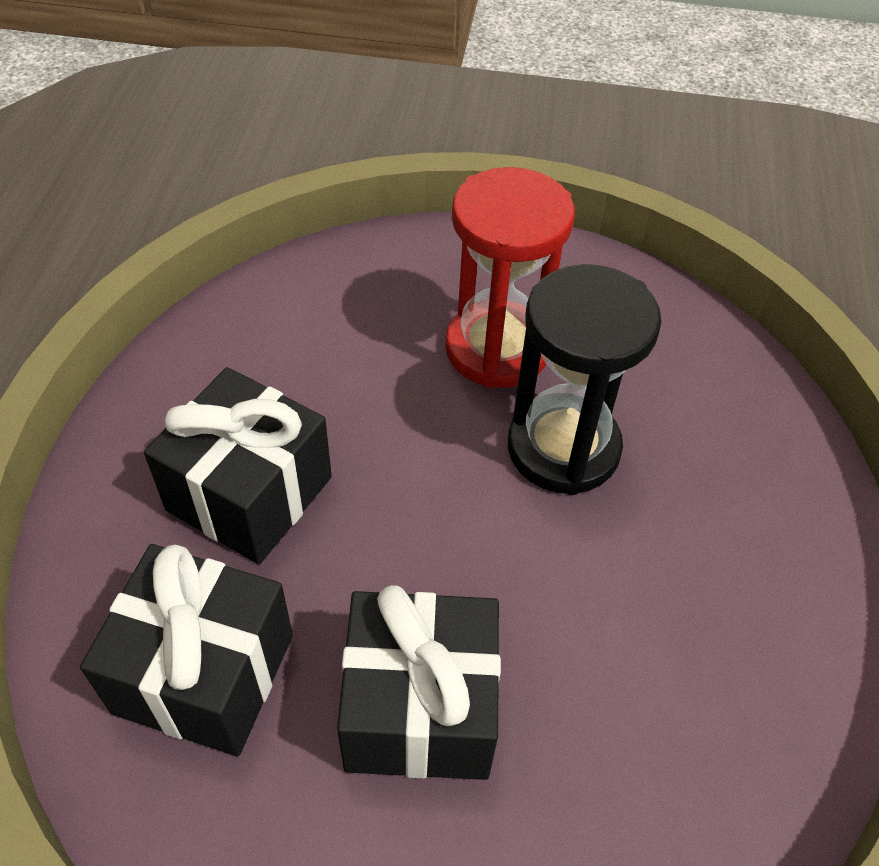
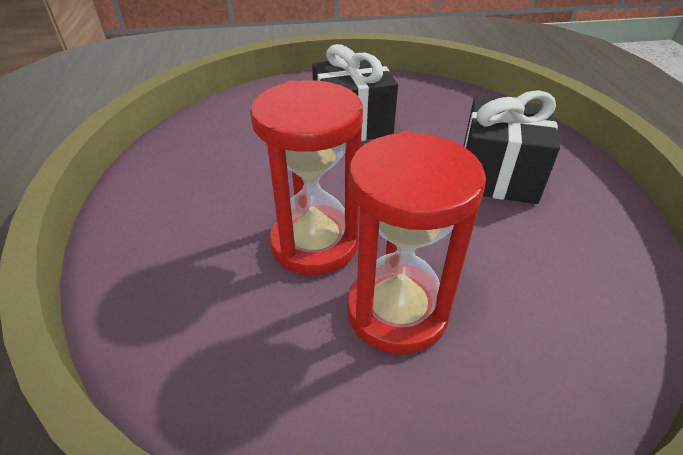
camera: 165 degrees right, 10 degrees down
(204, 673) = (452, 117): black gift -> none
(563, 448) = (314, 243): black hourglass -> red hourglass

